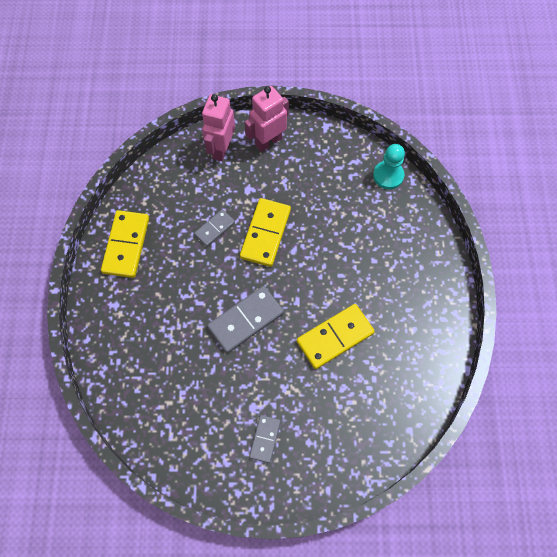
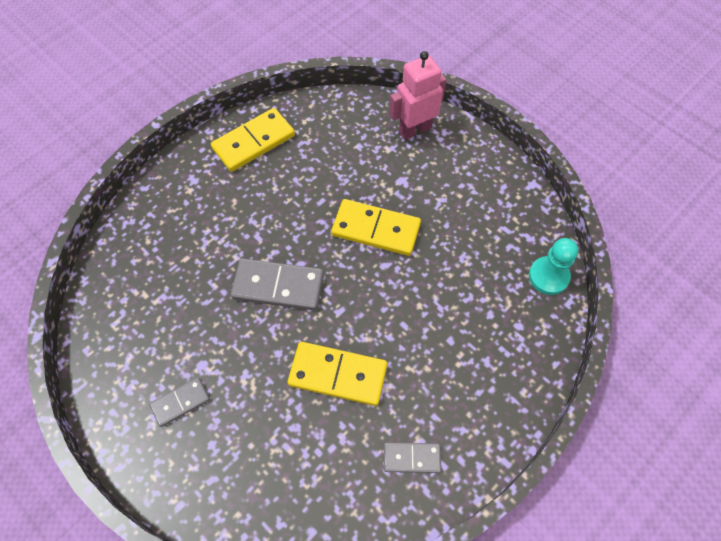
camera: 45 degrees right, 5 degrees down
(214, 229) = (337, 188): grey domino -> grey domino (412, 458)
(265, 233) = (376, 229): yellow domino -> yellow domino turned 45 degrees clockwise
(268, 141) = (463, 155): pink robot -> none

